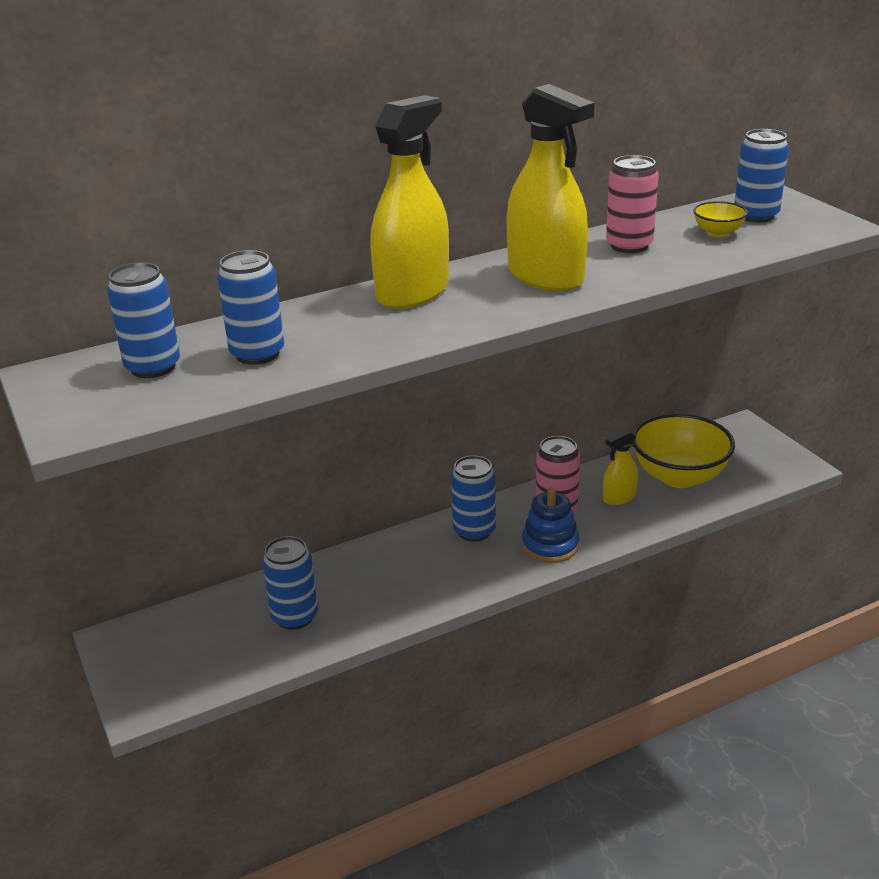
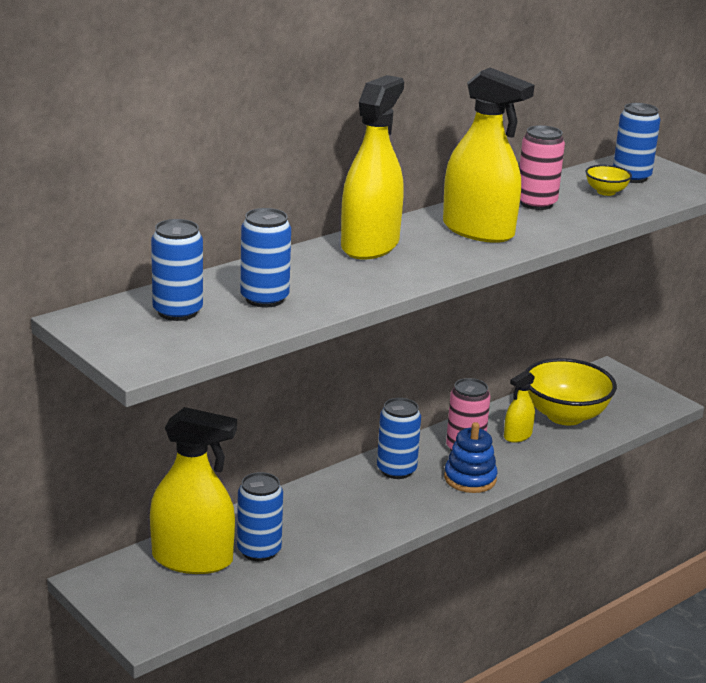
camera: 15 degrees left, 5 degrees down
(223, 621) = (192, 559): none -> yellow spray bottle

